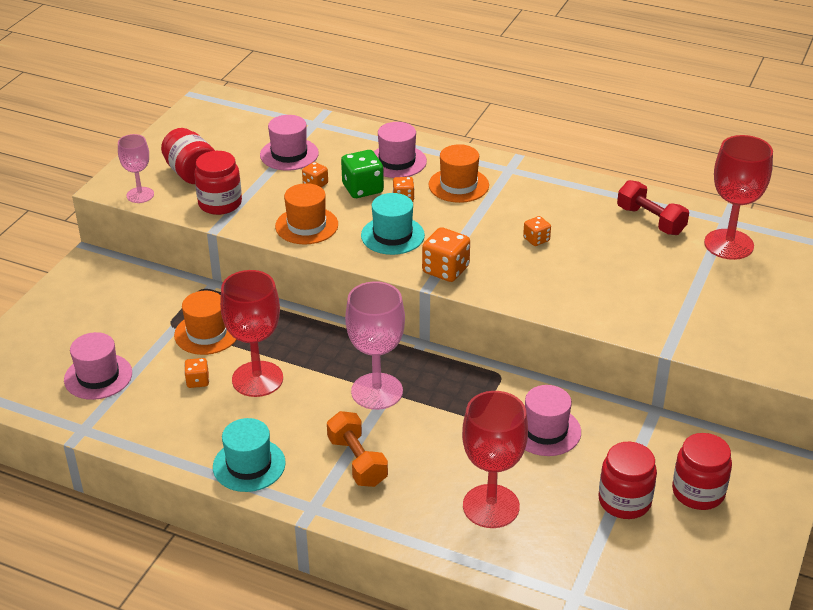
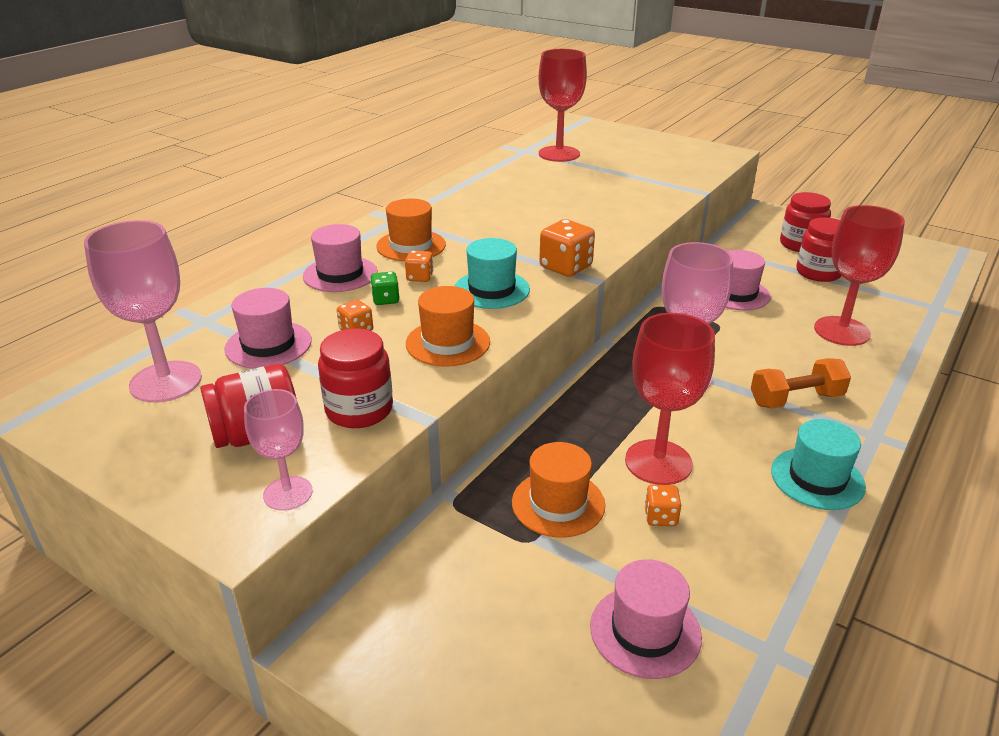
camera: 80 degrees left, 5 degrees down
(240, 129) = (166, 382): none -> pink goblet
(362, 189) = (385, 299): green dice -> green dice, size x0.57
(536, 239) = (526, 220): orange dice -> none
(650, 220) = (514, 174): red dumbbell -> none

